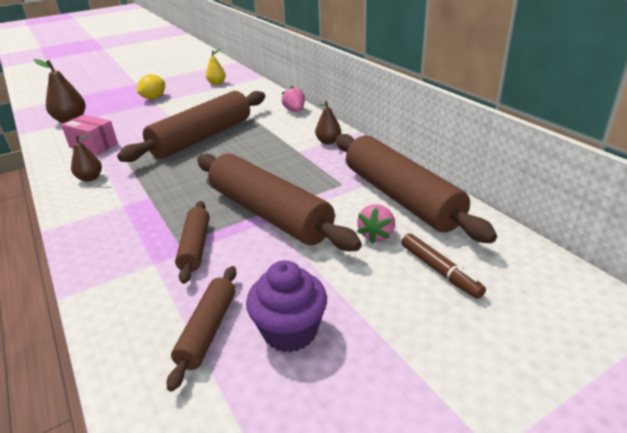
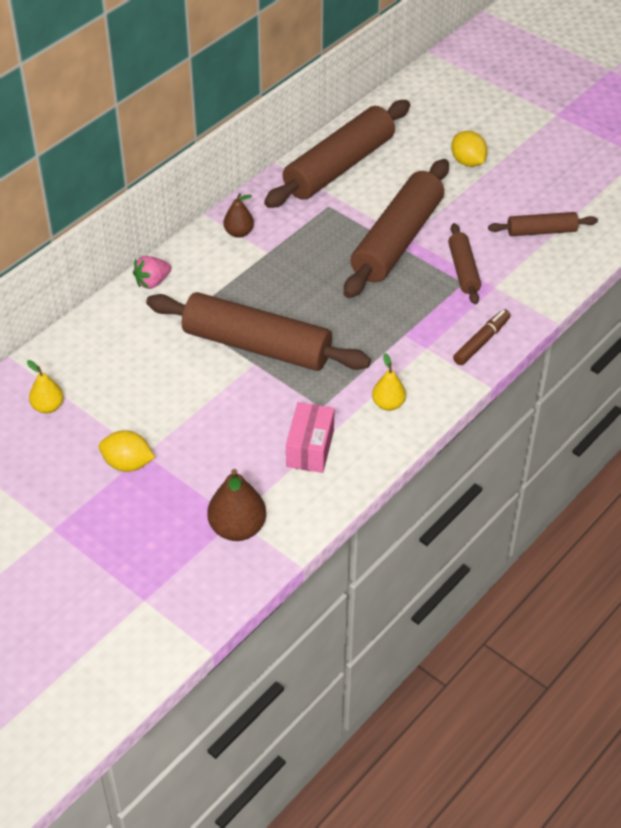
camera: 110 degrees left, 15 degrees up
(90, 178) = (388, 404): brown pear -> yellow pear
(195, 247) = (463, 270): brown rolling pin -> brown rolling pin turned 75 degrees counterclockwise
(290, 331) = (522, 195): purple cupcake -> none
(376, 235) = (401, 173): pink strawberry -> none
(381, 294) = (467, 162): none -> yellow lemon
(439, 271) = (430, 139): brown marker -> brown marker (481, 342)

